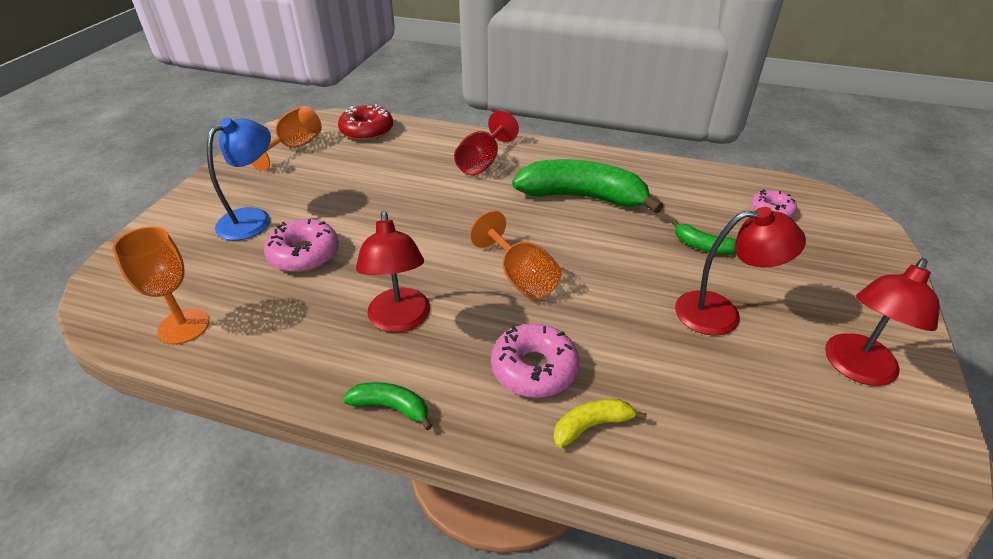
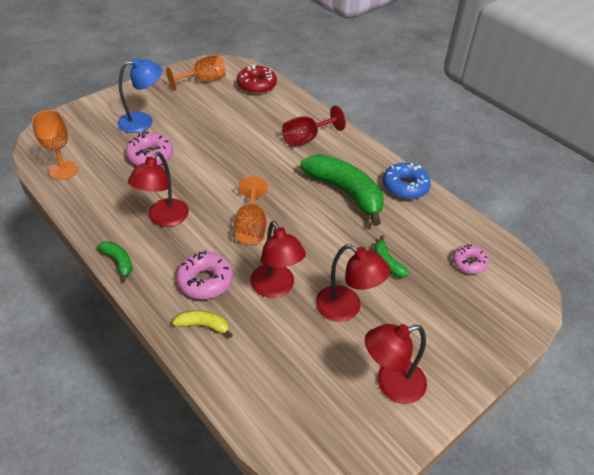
camera: 30 degrees right, 5 degrees up
(624, 332) = (276, 288): none -> red lamp
(633, 168) = (405, 186): none -> blue donut

